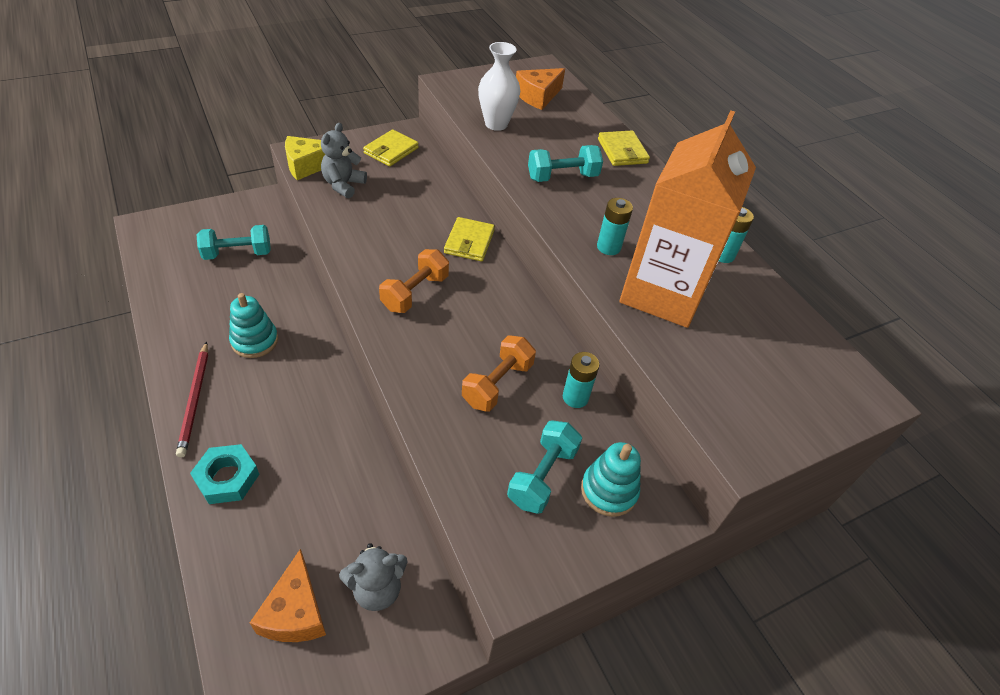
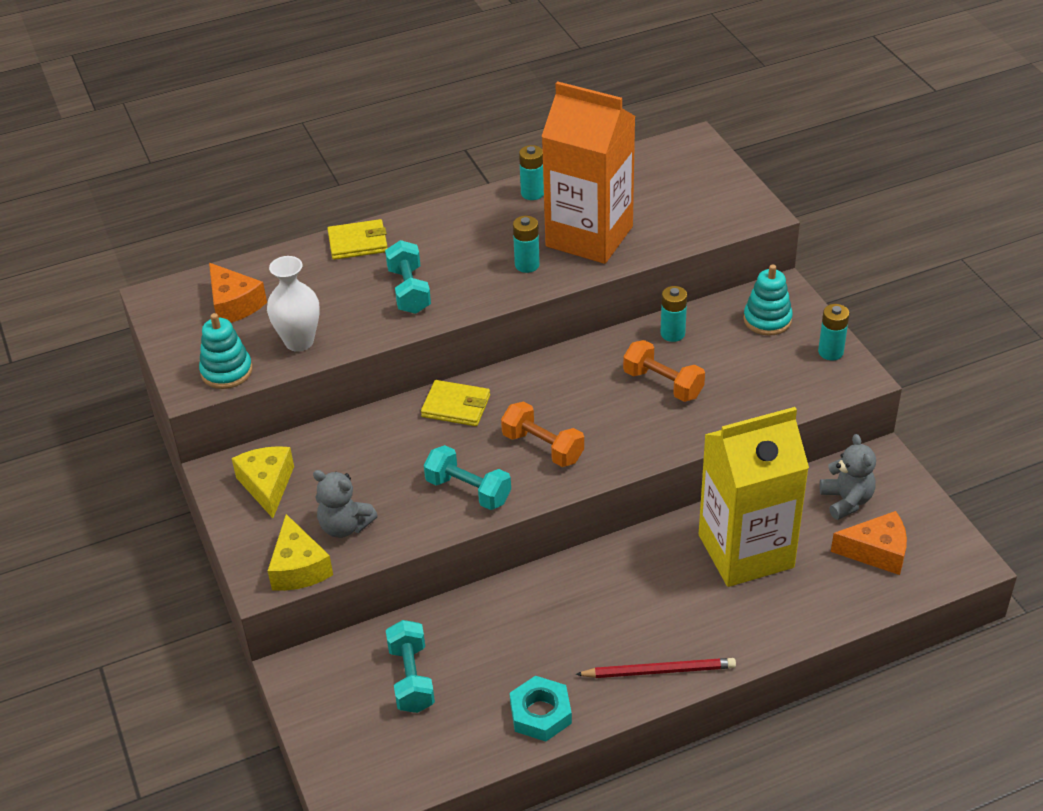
camera: 80 degrees left, 5 degrees down
(227, 478) = (753, 623): turquoise nut -> turquoise nut (540, 713)
(255, 341) = (567, 633): turquoise stacking toy -> turquoise stacking toy (226, 371)
(320, 479) = (746, 551): none -> yellow carton
(391, 151) = (267, 485): yellow wallet -> yellow cheese
(542, 476) = (759, 357): turquoise dumbbell -> turquoise dumbbell (468, 491)
(556, 556) = (830, 352): none -> turquoise battery

